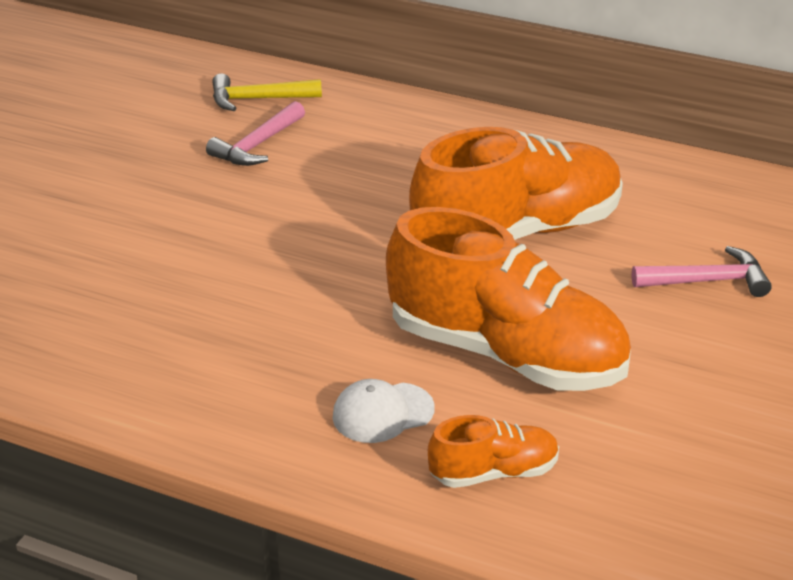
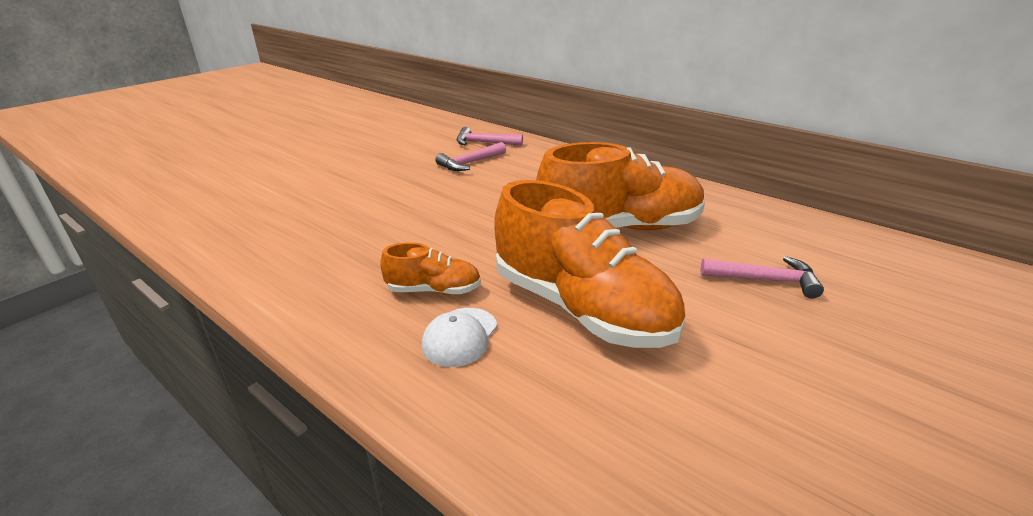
camera: 15 degrees right, 5 degrees down
(258, 99) = (484, 143): yellow hammer -> pink hammer
(382, 413) = (460, 337): white cap -> white cap turned 60 degrees counterclockwise
(494, 472) = (531, 408): orange shoe -> orange shoe (434, 290)

